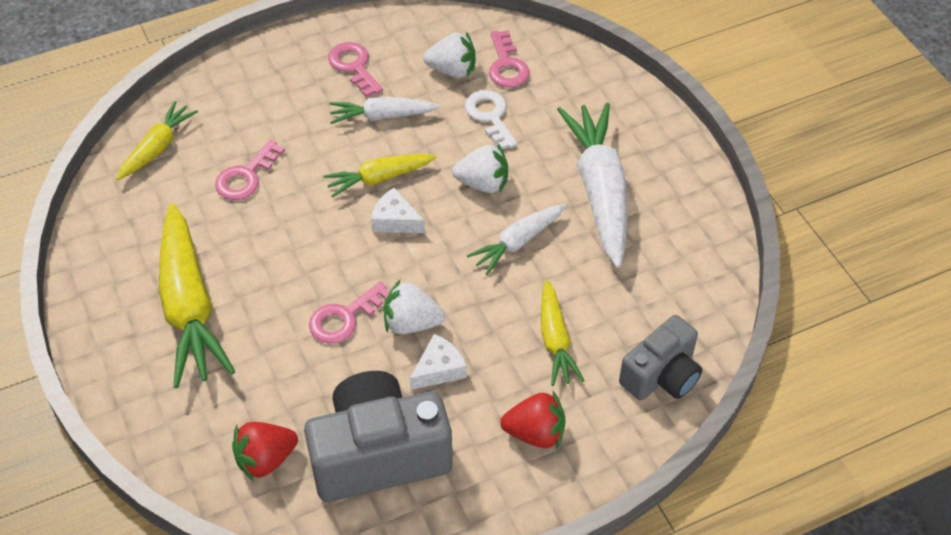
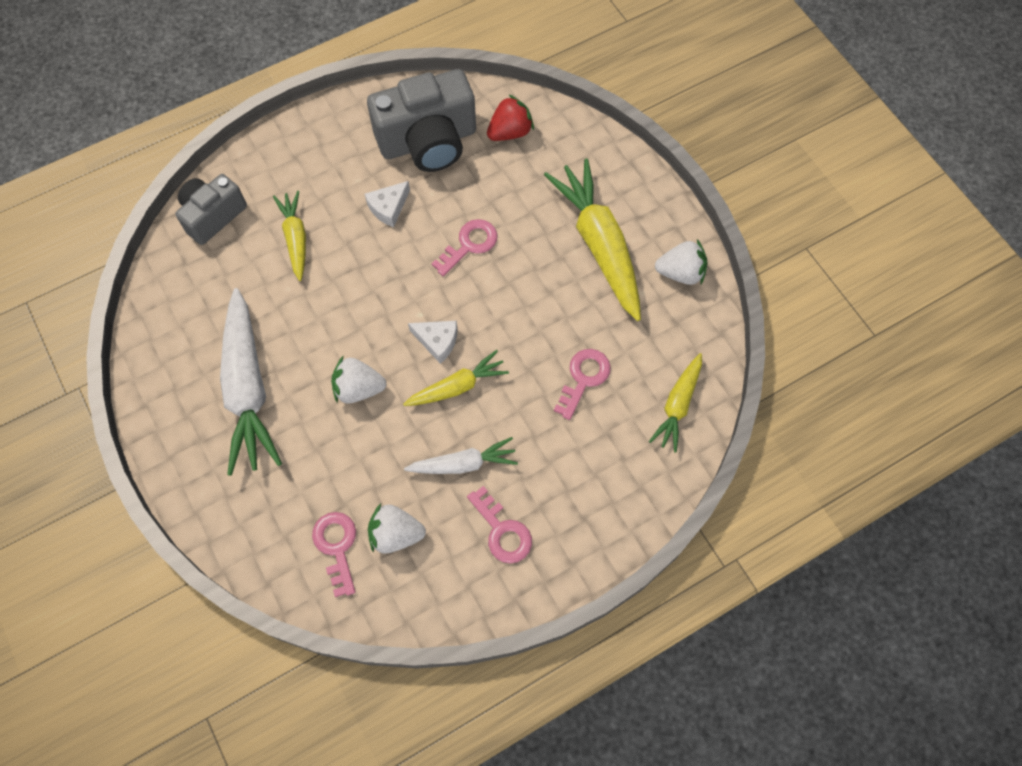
camera: 175 degrees right, 15 degrees up
(411, 323) = (413, 244): white strawberry -> white strawberry (680, 273)
(490, 116) = (353, 473): white key -> none
(518, 242) = (325, 327): white carrot -> none
(535, 433) = (313, 165): red strawberry -> none

